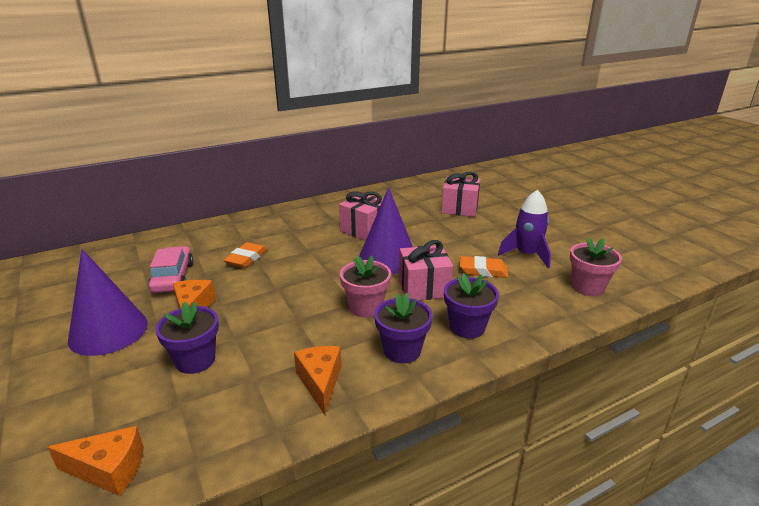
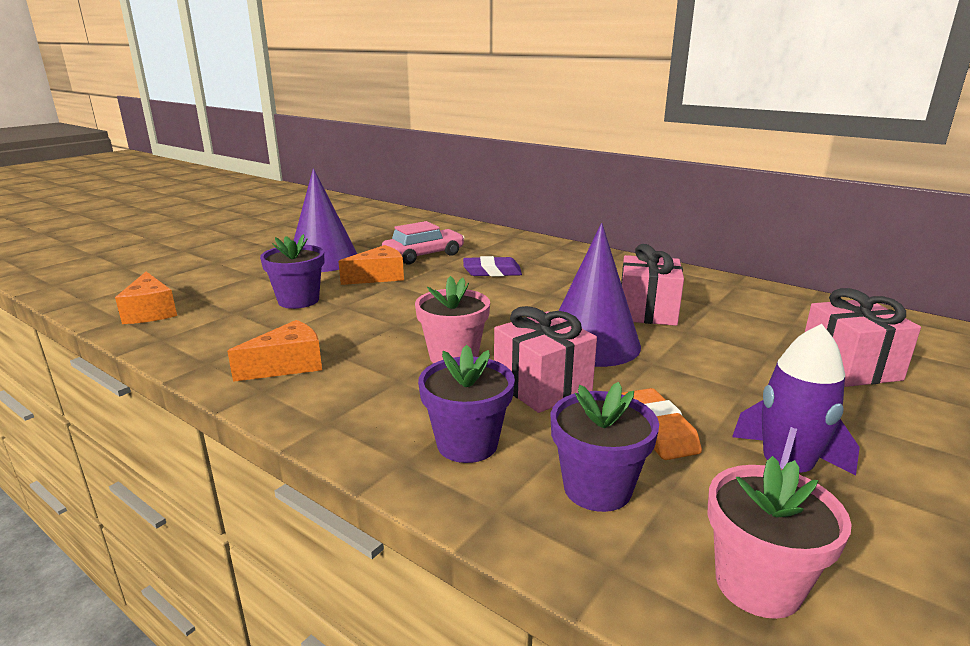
camera: 65 degrees right, 5 degrees down
(246, 258) = (492, 272): orange eraser -> purple eraser
(402, 350) = (374, 402): purple flower pot -> purple flower pot (597, 488)

